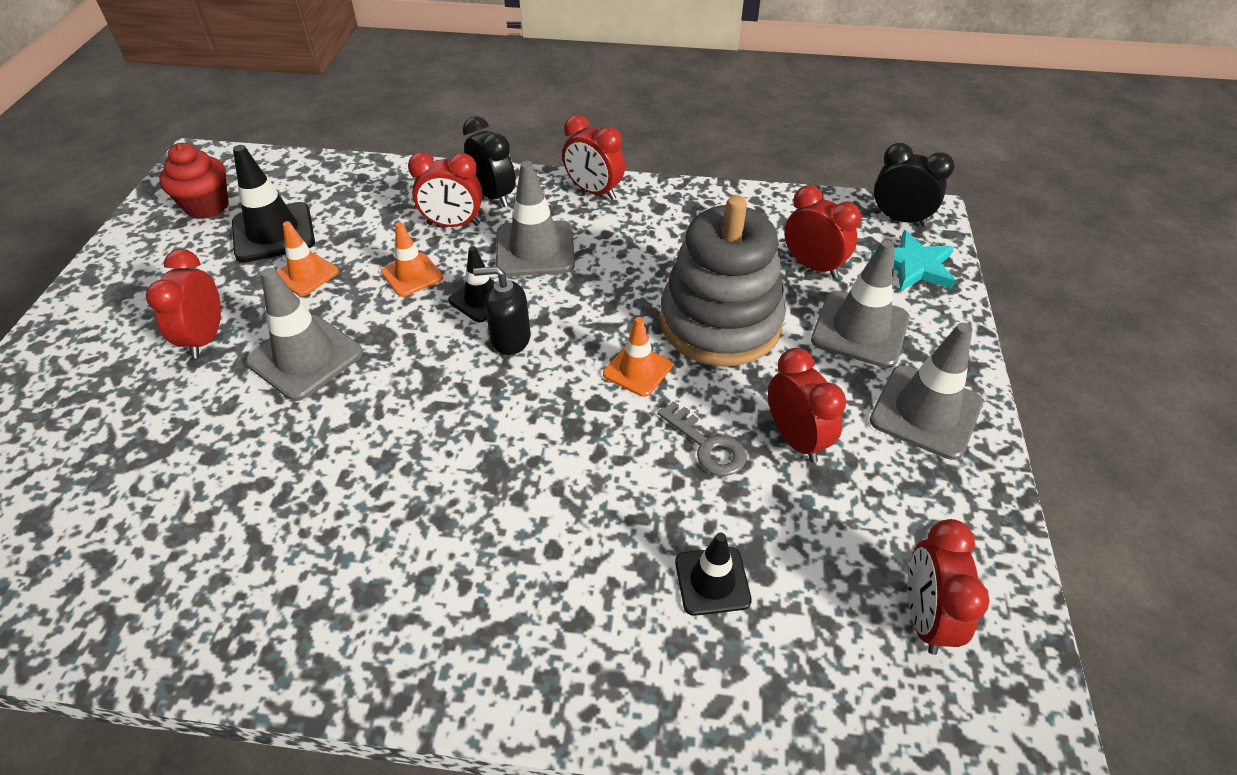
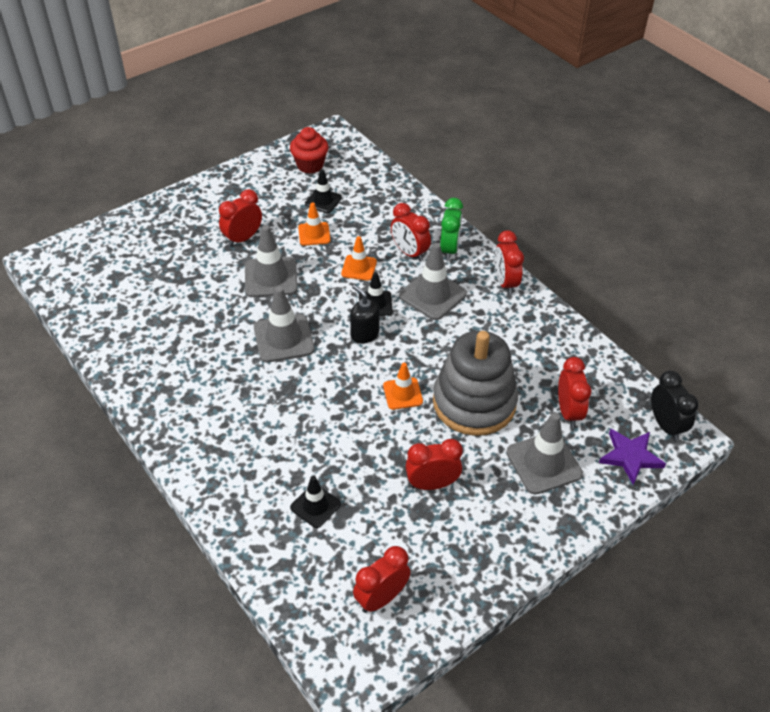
camera: 45 degrees right, 0 degrees up
(273, 233) = (323, 200): black traffic cone -> black traffic cone, size x0.62
(494, 195) = (449, 249): black clock -> green clock
(707, 445) = (388, 452): grey key -> none
(795, 439) = (432, 484): red clock -> red clock turned 120 degrees counterclockwise
(914, 266) = (630, 456): turquoise star -> purple star
(925, 412) = (515, 527): grey traffic cone -> grey traffic cone (284, 338)

